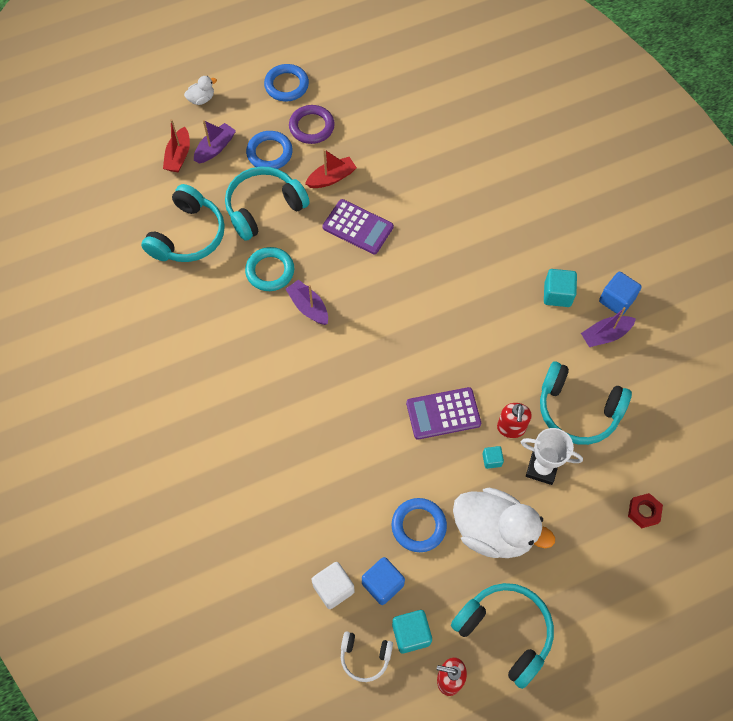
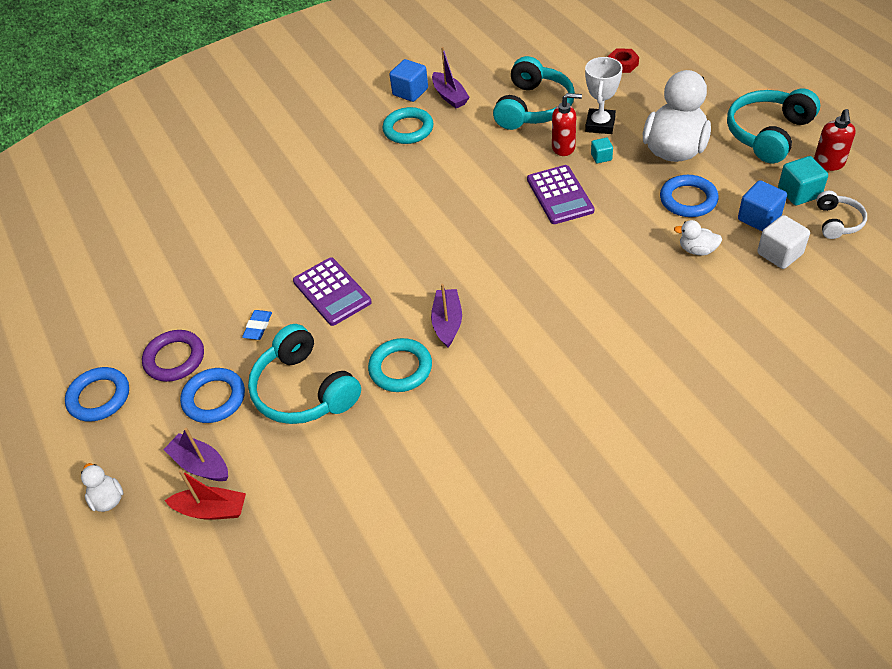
camera: 90 degrees left, 15 degrees down
(188, 235) = (350, 470): turquoise headphones -> none
(308, 307) = (447, 323): purple boat -> purple boat turned 135 degrees clockwise
(331, 178) = (258, 327): red boat -> blue eraser
(352, 517) = (697, 250): none -> white duck
(358, 227) = (332, 292): purple calculator -> purple calculator turned 120 degrees clockwise
(557, 294) = (408, 129): turquoise cube -> turquoise ring

